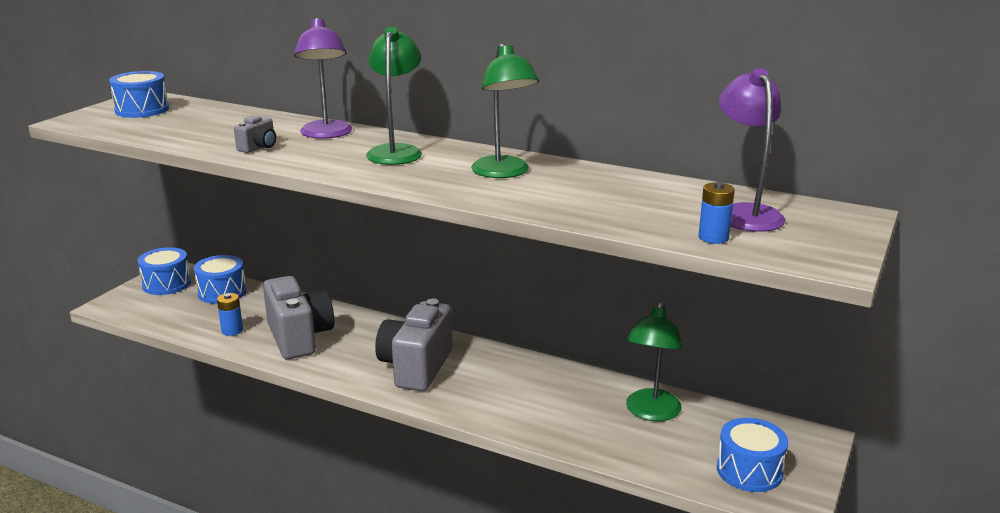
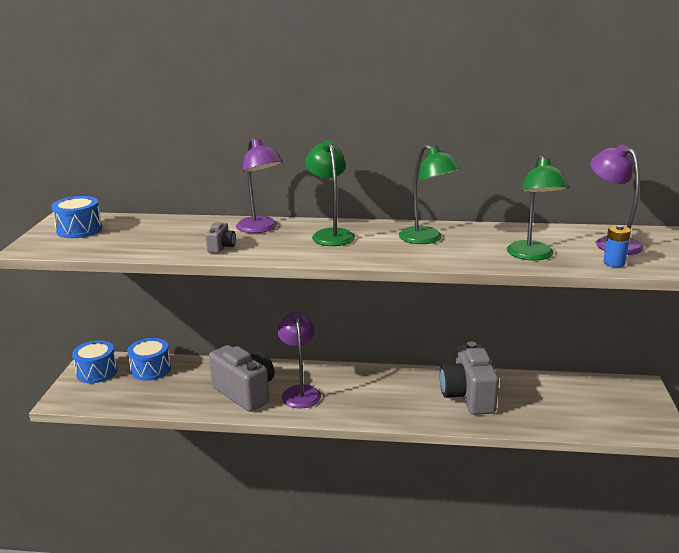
camera: 20 degrees left, 0 degrees up
(232, 330) = (186, 398): blue battery -> none
(360, 350) = (300, 392): none -> purple lamp
(416, 368) = (352, 396): grey camera -> grey camera (468, 397)
(651, 413) = (534, 391): green lamp -> green lamp (532, 256)
(749, 471) = (622, 416): blue drum -> none

